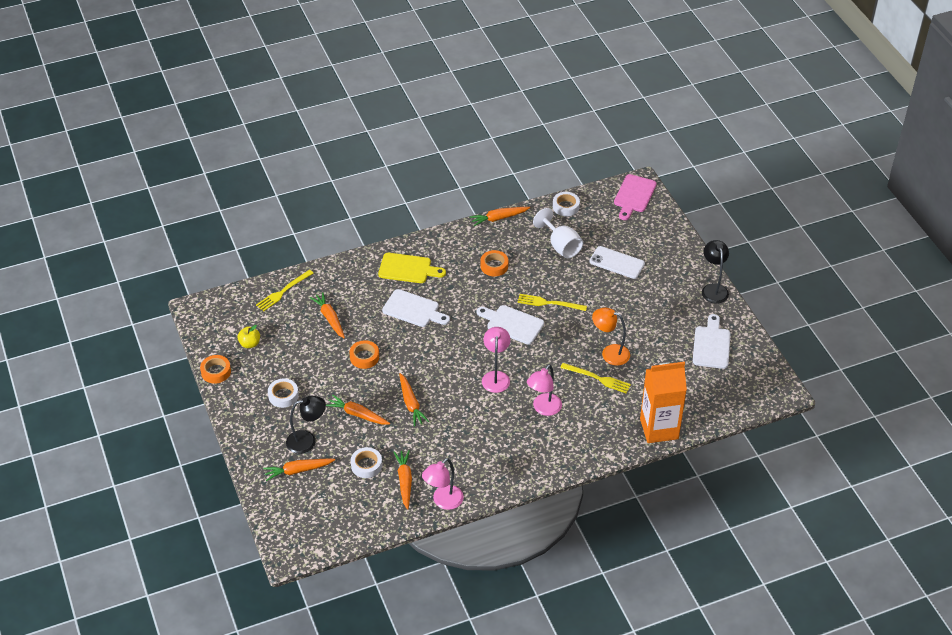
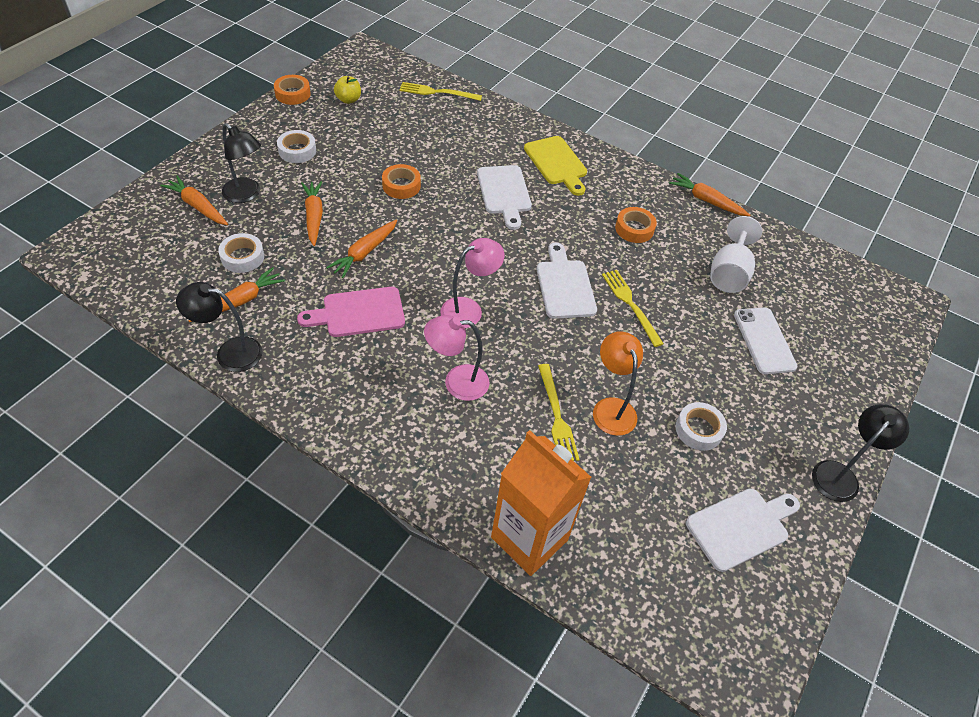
camera: 50 degrees right, 5 degrees up
(329, 318) = (432, 137): orange carrot -> none
(443, 501) = (230, 352): pink lamp -> black lamp
(566, 207) = (791, 249): white tape -> white tape (698, 430)
(634, 195) = (886, 304): pink cutting board -> pink cutting board (359, 313)

